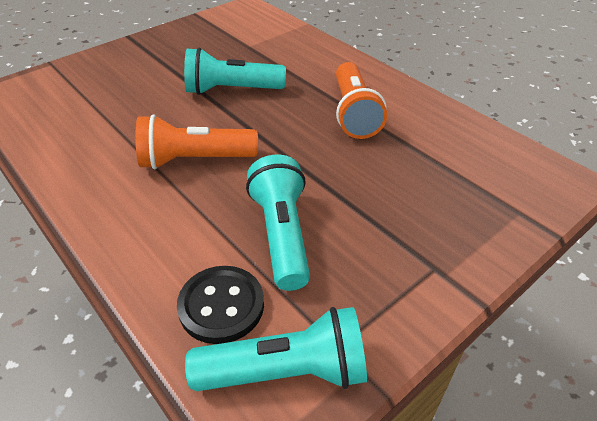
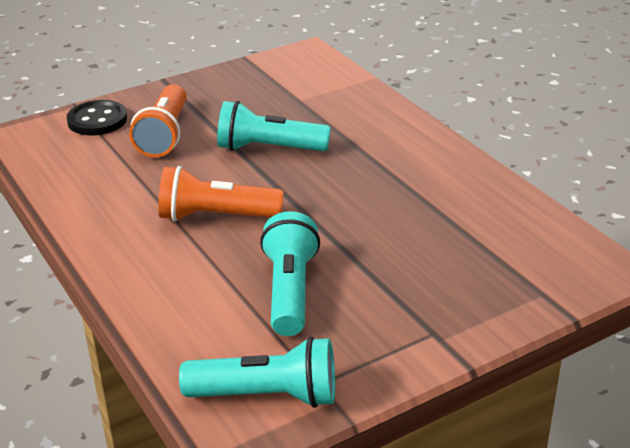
camera: 10 degrees right, 10 degrees down
(221, 306) = (219, 342): black button -> black button (97, 120)
(354, 113) = (399, 183): orange flashlight -> orange flashlight (164, 135)

